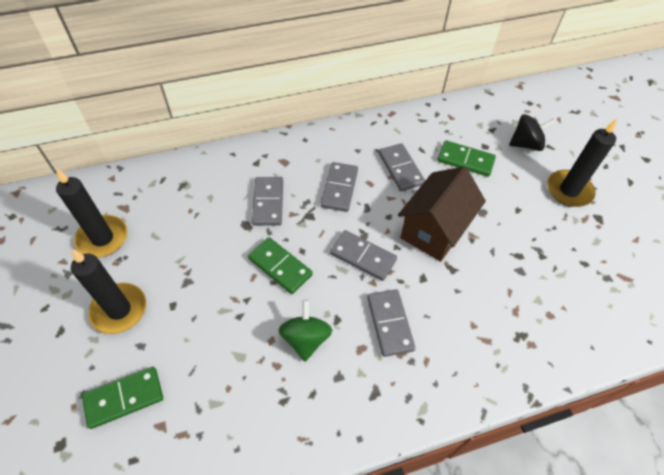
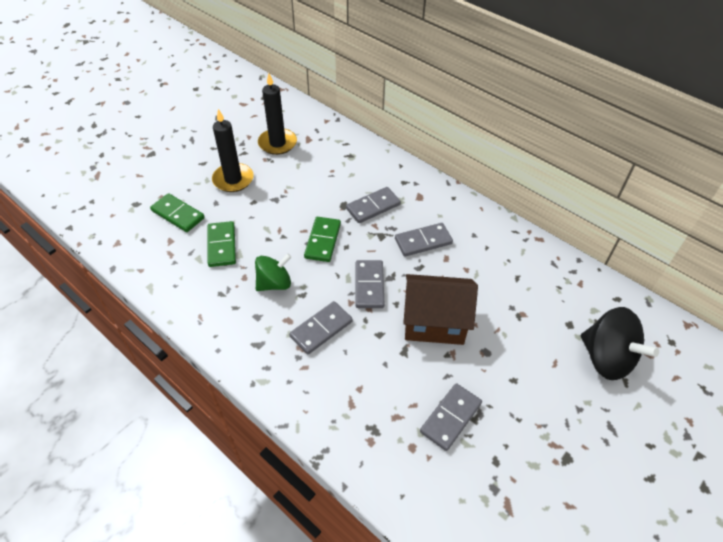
camera: 60 degrees right, 5 degrees down
(400, 169) = (480, 272): grey domino -> grey domino (450, 417)
(465, 160) = (536, 315): green domino -> green domino (222, 245)
(526, 144) = (606, 358): black spinning top -> black spinning top, size x1.51
(569, 190) = (579, 418): black candle -> none

